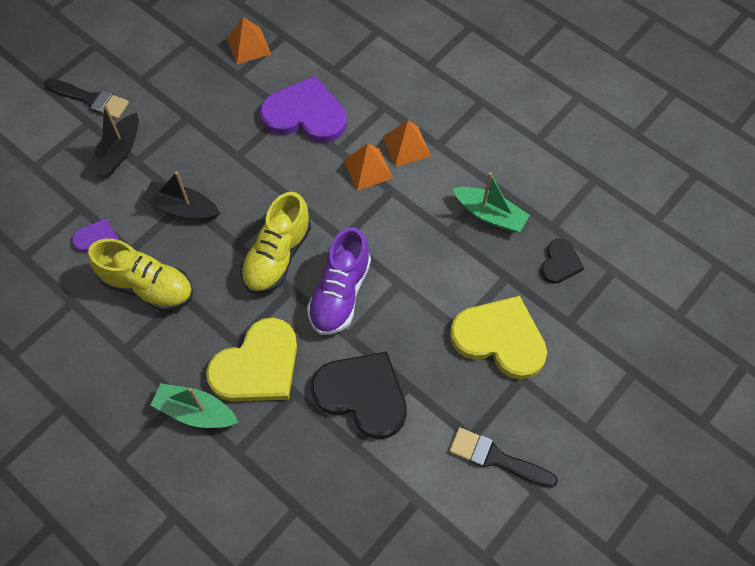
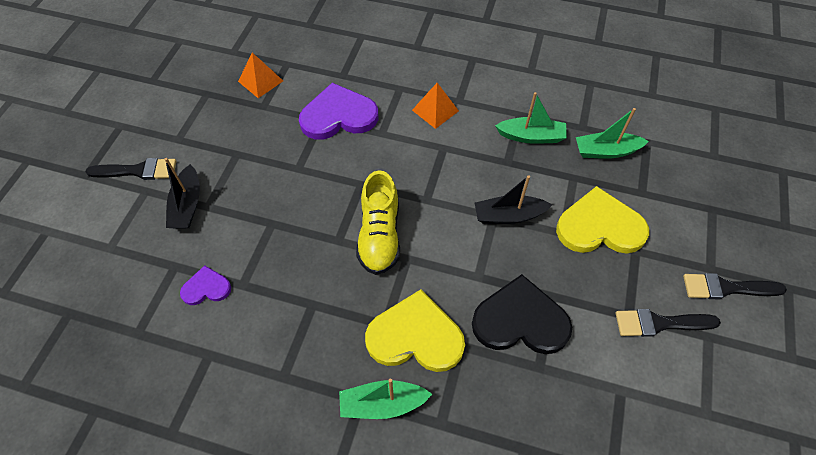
camera: 25 degrees left, 5 degrees down
(147, 286) = (275, 309): yellow shoe -> none
(182, 208) = (272, 229): black boat -> black boat (508, 216)
(257, 366) = (415, 336): yellow heart -> yellow heart turned 105 degrees counterclockwise
(340, 293) = (451, 244): purple shoe -> none
(367, 169) = (414, 138): orange pyramid -> none
(560, 263) = (606, 151): black heart -> green boat
(589, 455) = (726, 288): none -> black brush

